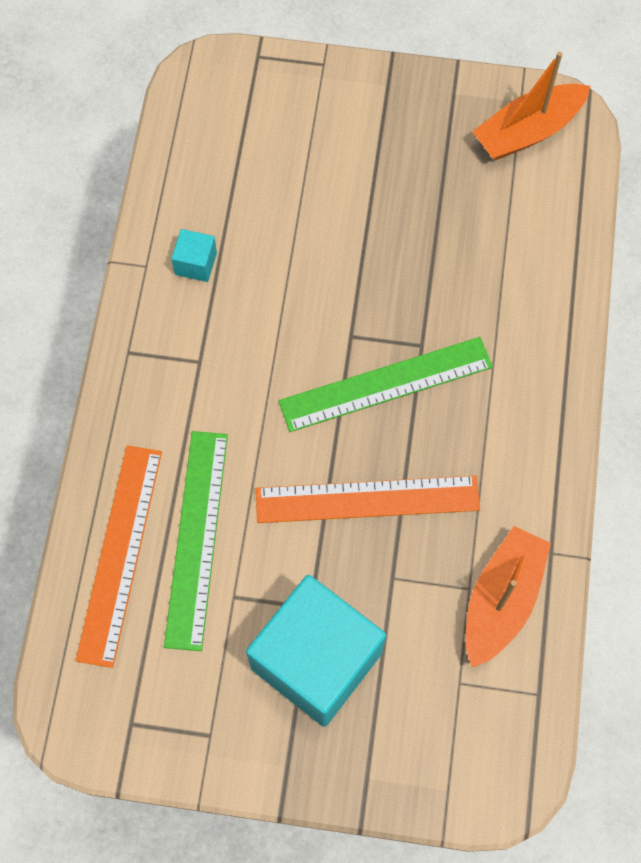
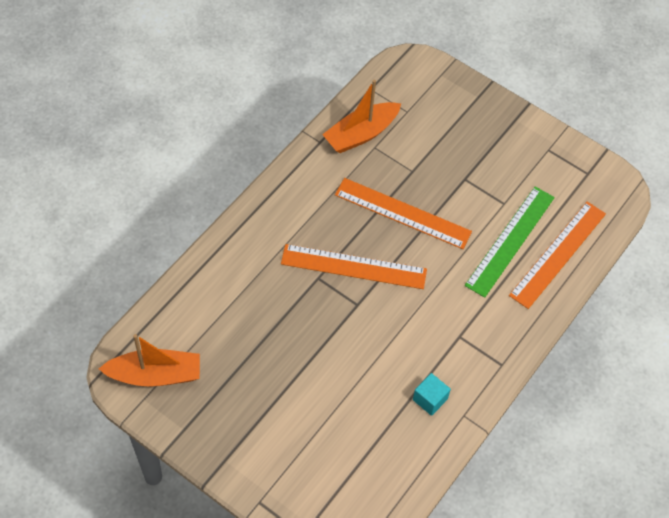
camera: 155 degrees left, 10 degrees down
(316, 660) = (475, 154): turquoise cube -> none
(386, 384) = (354, 266): green ruler -> orange ruler

